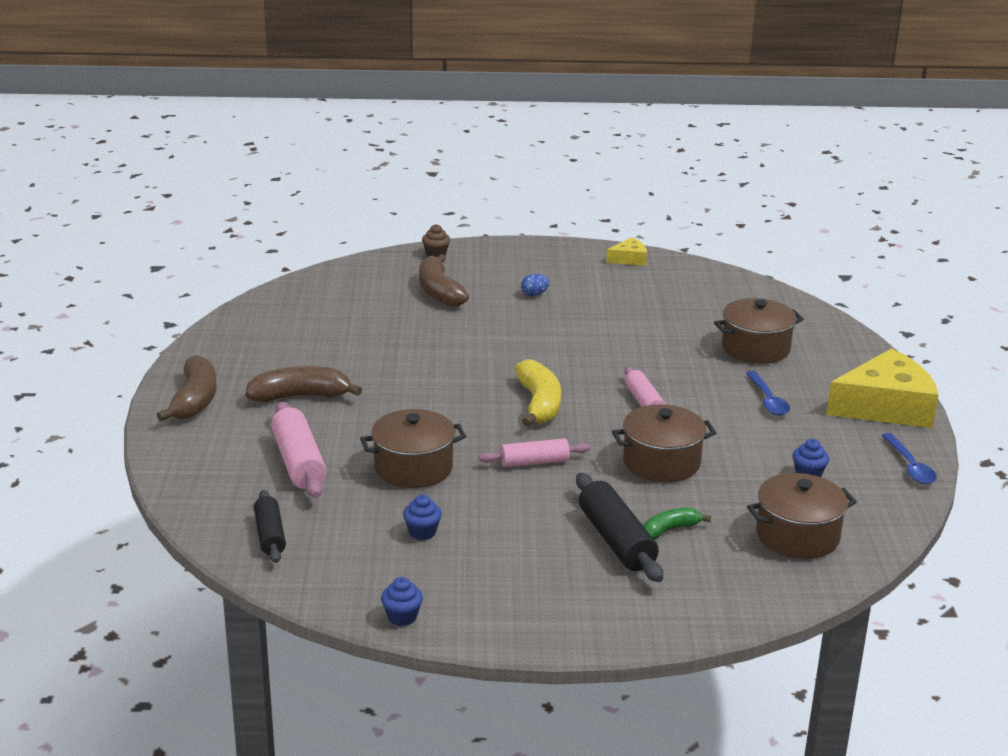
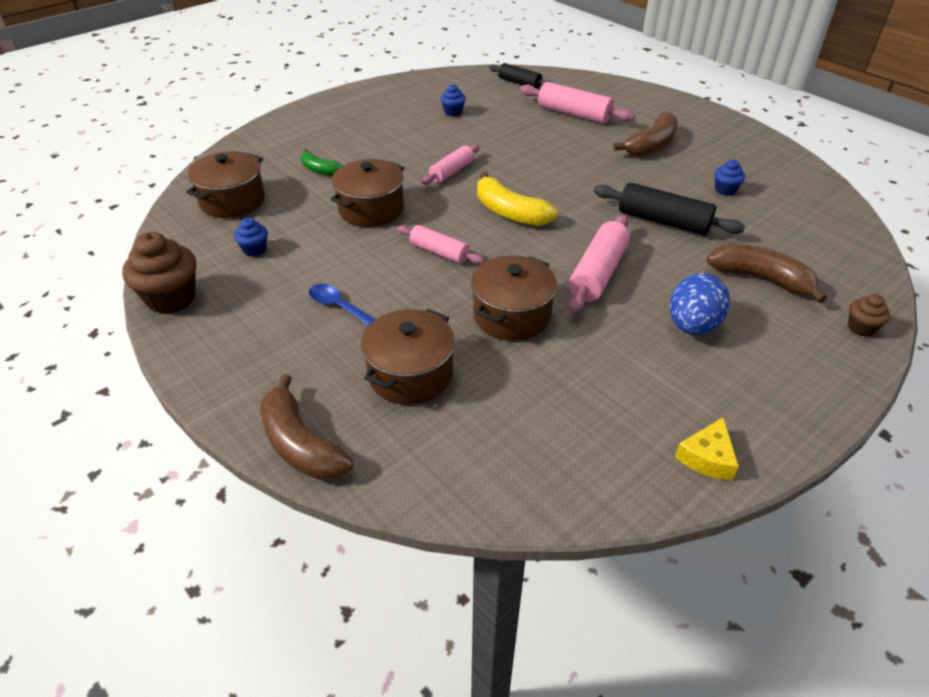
camera: 140 degrees right, 15 degrees up
(195, 400) = (694, 117): brown banana -> brown banana (300, 444)
(402, 617) = (406, 81): blue cupcake -> blue cupcake (725, 190)
(413, 468) = (512, 137): brown pot -> brown pot (512, 315)
(534, 294) = (692, 326): blue egg -> blue egg, size x2.03
(543, 339) = (598, 273): none -> pink rolling pin
(616, 540) = (345, 151): black rolling pin -> black rolling pin (663, 221)
(670, 530) = (319, 170): green banana -> green banana turned 105 degrees clockwise
(885, 406) = (224, 361): yellow cheese -> none
(909, 466) = (171, 298): blue spoon -> brown cupcake

